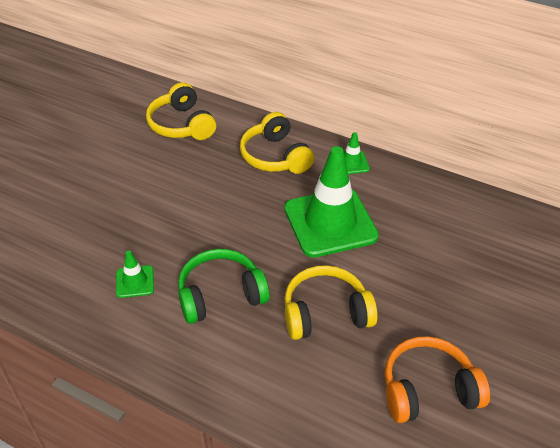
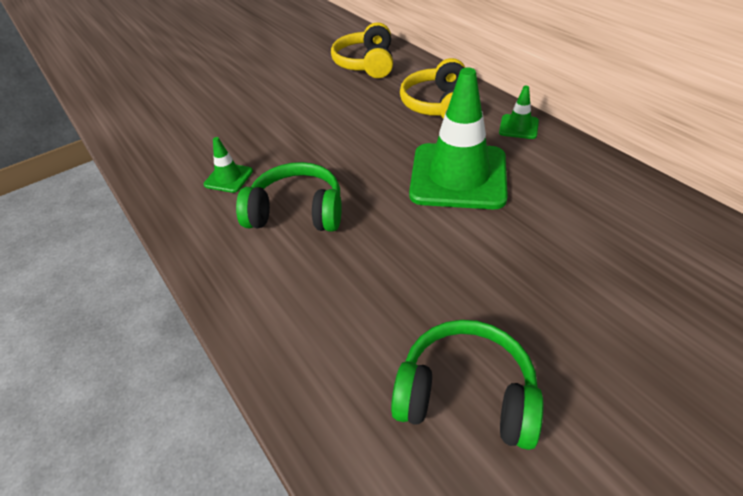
camera: 30 degrees right, 0 degrees up
(325, 313) = (393, 263): yellow headphones -> none
(428, 389) = (466, 394): orange headphones -> green headphones

